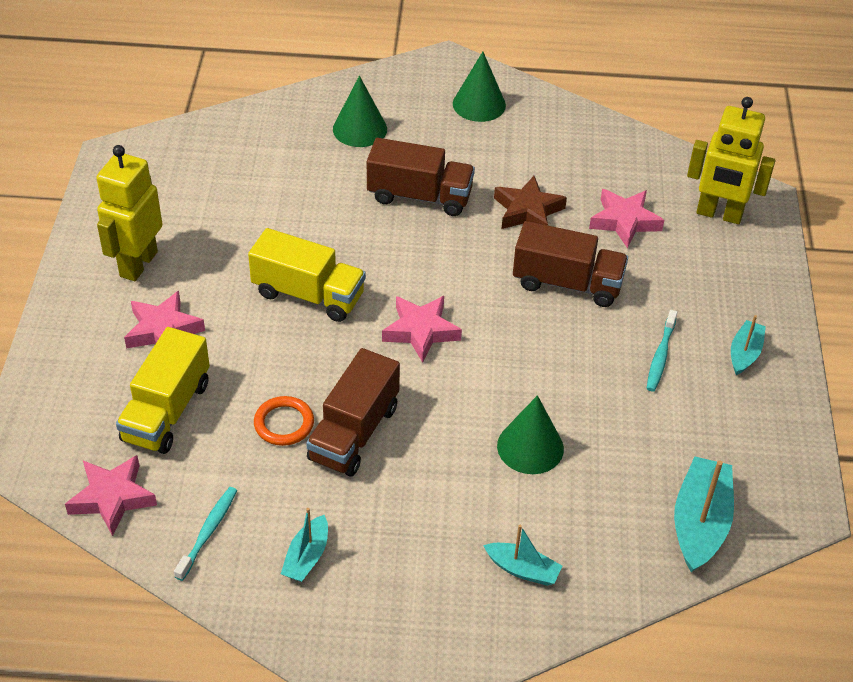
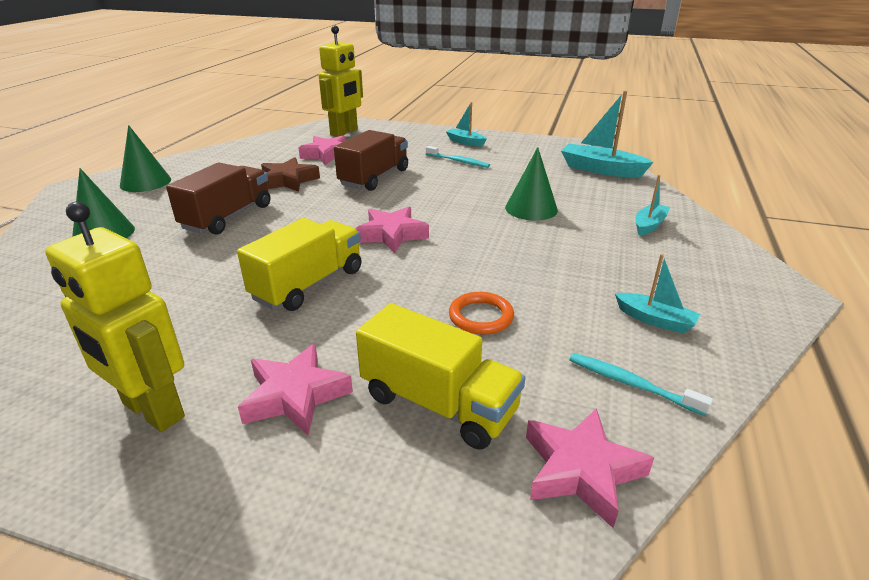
camera: 75 degrees left, 15 degrees down
(354, 433) = (502, 278): brown truck -> none

